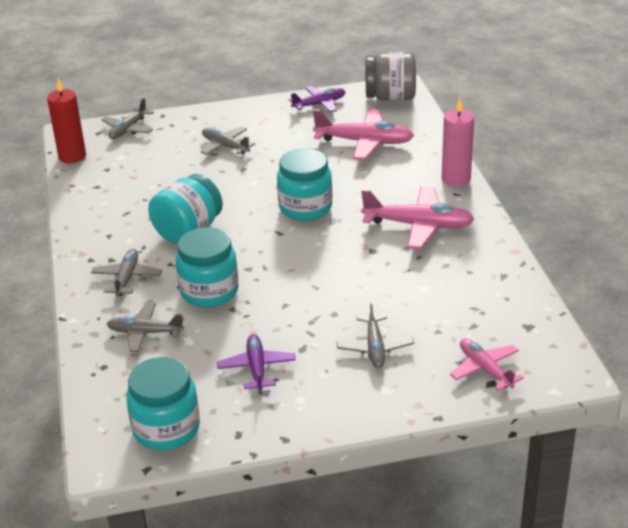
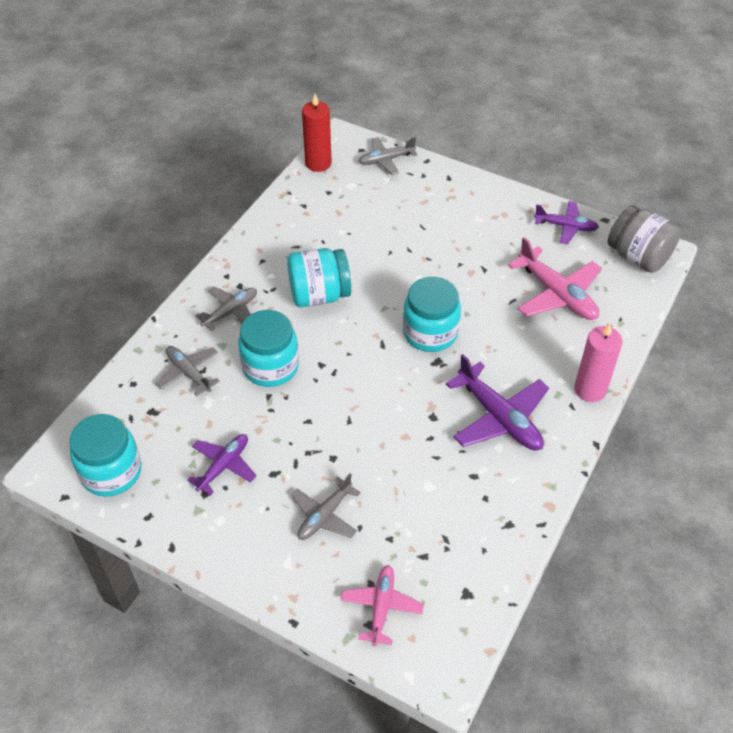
camera: 40 degrees right, 15 degrees up
(225, 146) = (439, 225): grey plane -> none
(418, 226) = (499, 418): pink plane -> purple plane

